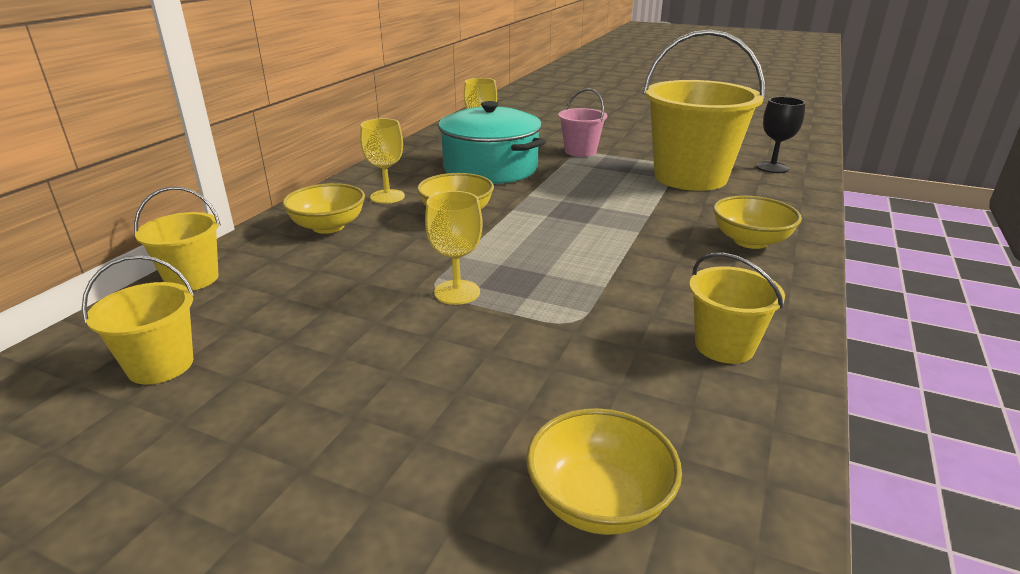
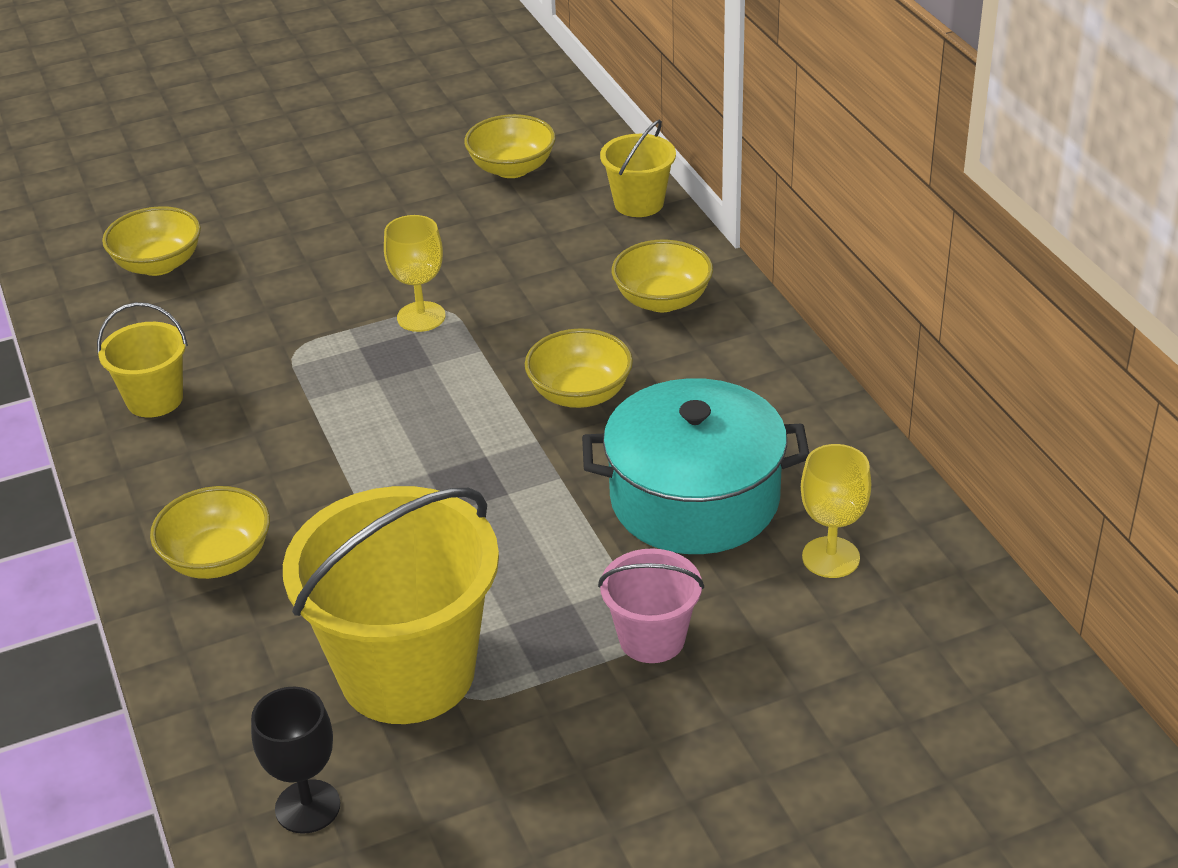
camera: 135 degrees right, 10 degrees up
(161, 365) = (512, 168): yellow bucket -> yellow bowl
(387, 196) = (700, 368): yellow goblet -> none

